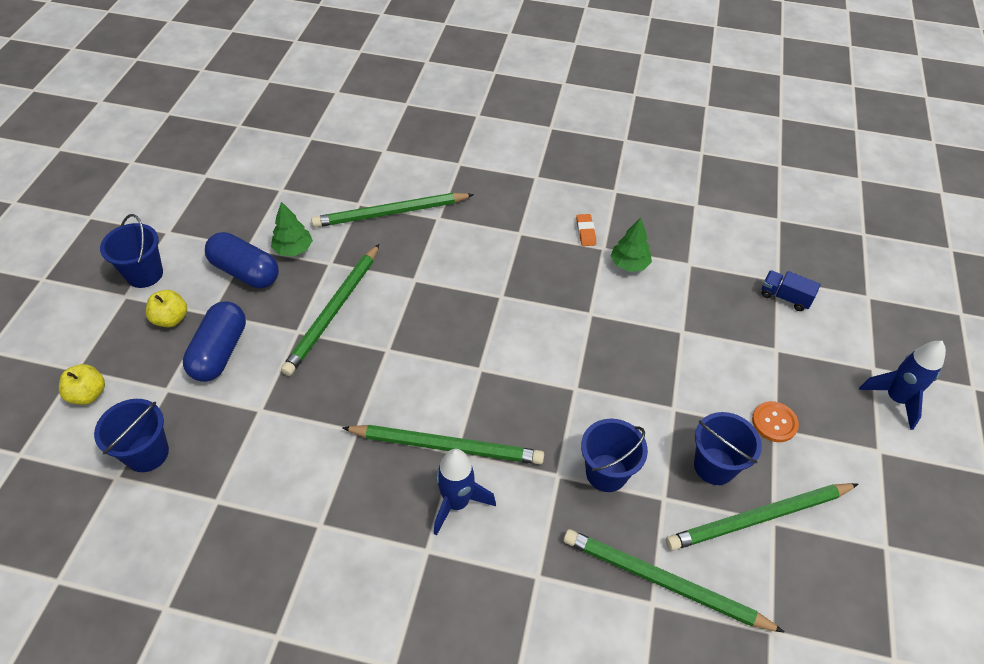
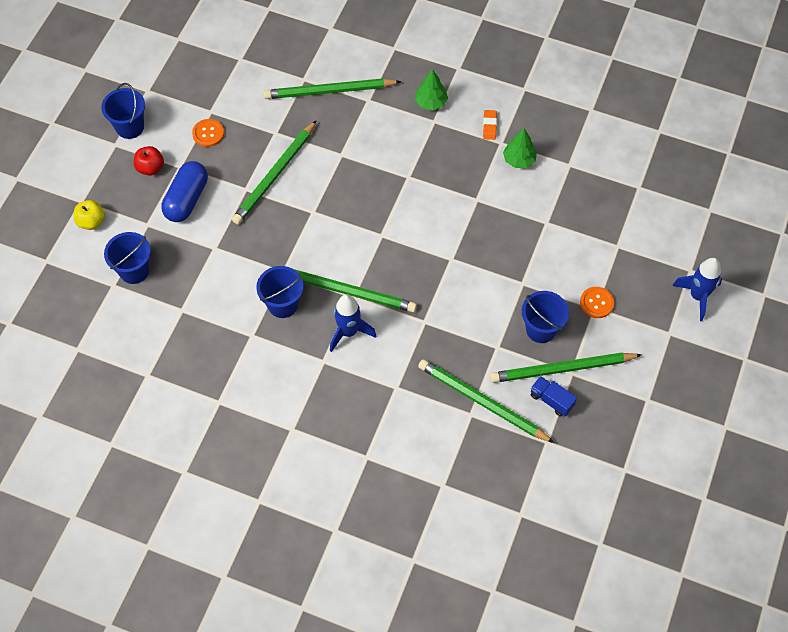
camera: 10 degrees right, 10 degrees up
(171, 319) = (150, 168): yellow apple -> red apple
(245, 272) = (208, 133): blue capsule -> orange button
(293, 249) = (247, 117): green tree -> green tree (431, 102)
(606, 473) = (460, 324): blue bucket -> blue bucket (283, 304)
(785, 297) = (639, 203): blue truck -> blue truck (551, 400)

